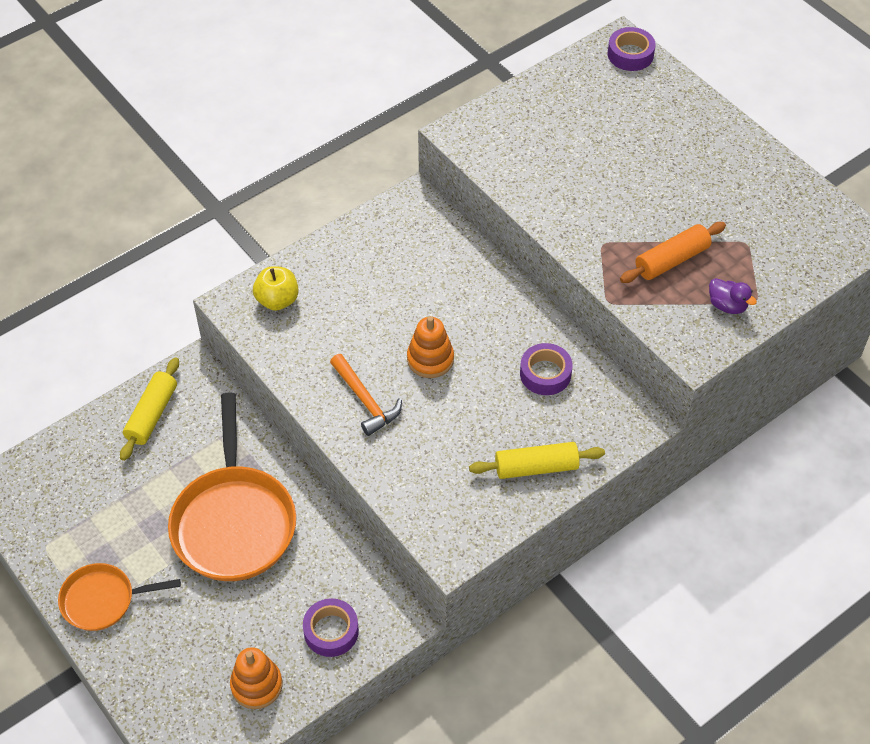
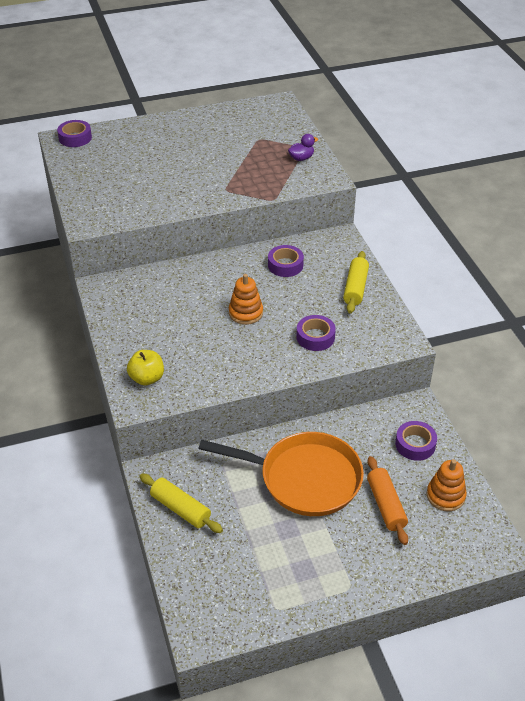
camera: 70 degrees left, 10 degrees down
(103, 600) = (343, 577): orange pan -> none
(365, 400) = (264, 353): orange hammer -> none
(417, 447) = (315, 337): none -> purple tape
(671, 260) = (255, 168): orange rolling pin -> orange rolling pin (385, 505)

